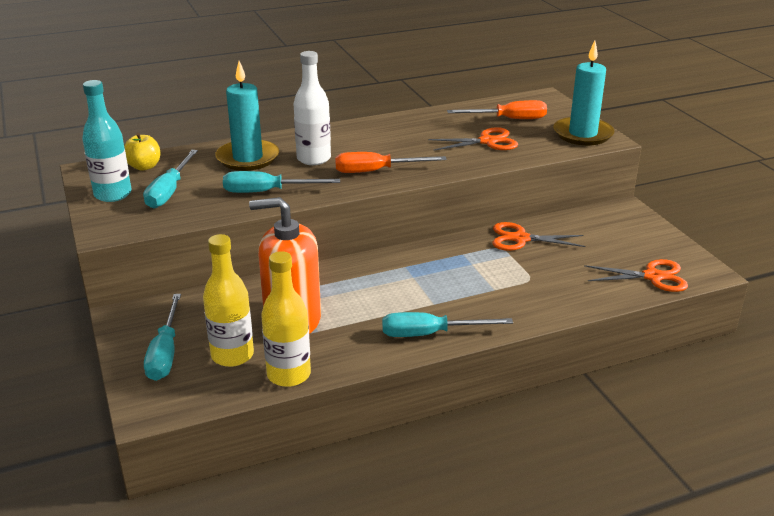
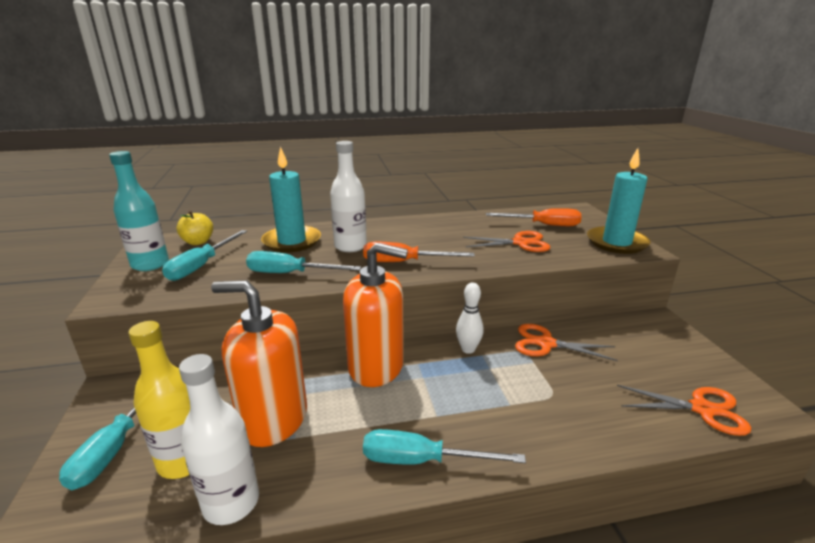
camera: 10 degrees right, 5 degrees down
(289, 375) = (231, 502): yellow bottle -> white bottle
(367, 273) = (376, 367): none -> orange soap dispenser
(449, 250) = (468, 349): none -> white bowling pin

